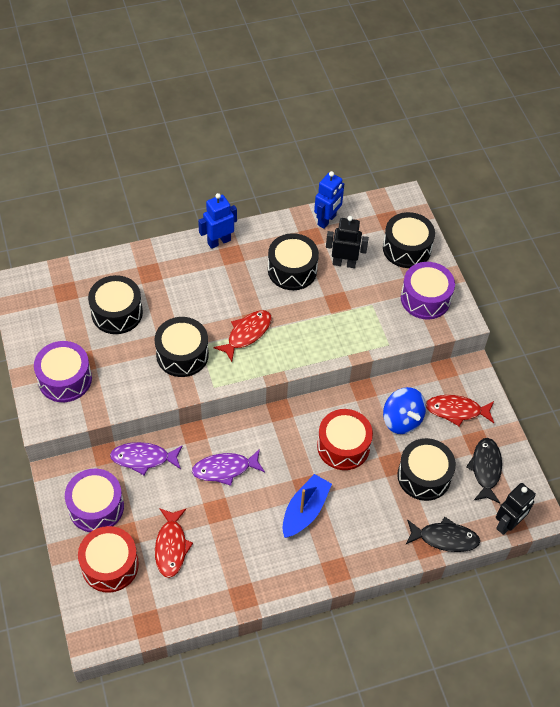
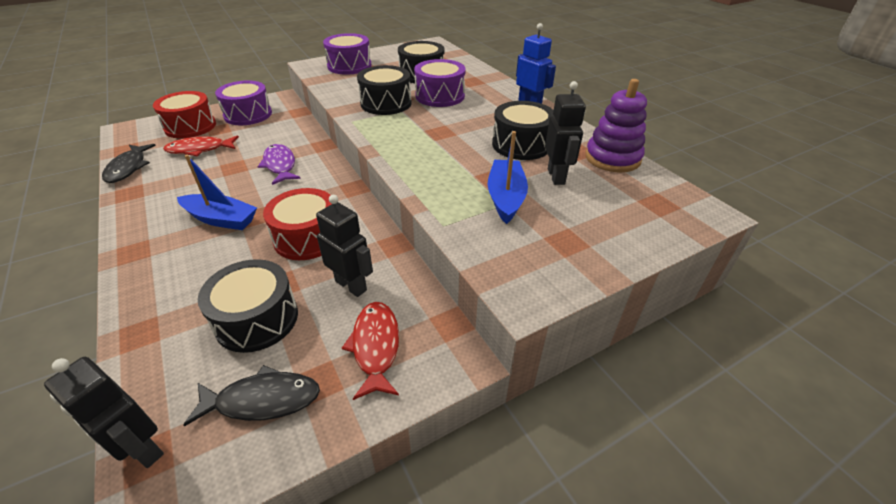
camera: 80 degrees right, 15 degrees down
(143, 458) = (294, 127): purple fish -> none
(247, 334) = (422, 129): red fish -> none
(327, 220) = (612, 158): blue robot -> purple stacking toy
(364, 301) = (506, 197): none -> blue boat
(402, 420) = (351, 285): blue spinning top -> black robot
(406, 248) = (621, 224): black drum -> none
(425, 298) = (542, 252): purple drum -> purple drum (440, 96)
(444, 538) = (143, 355): black fish -> black fish (128, 168)

